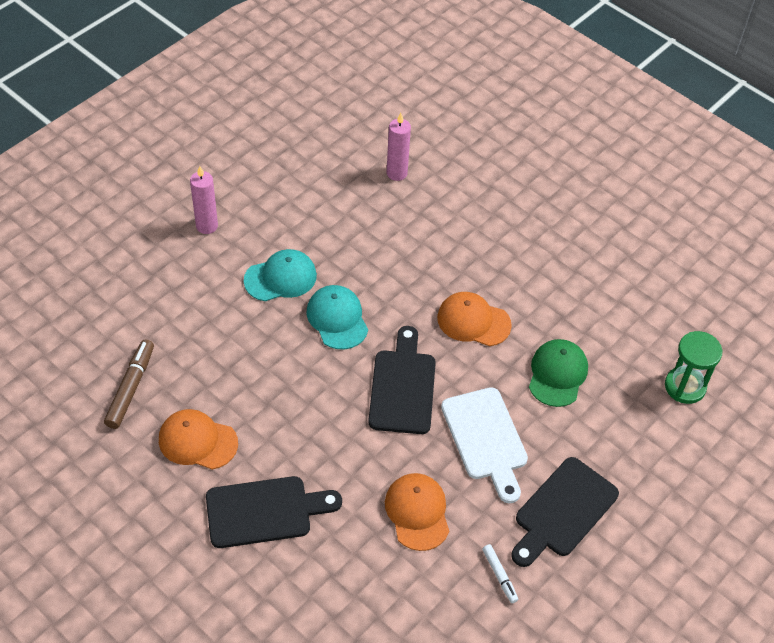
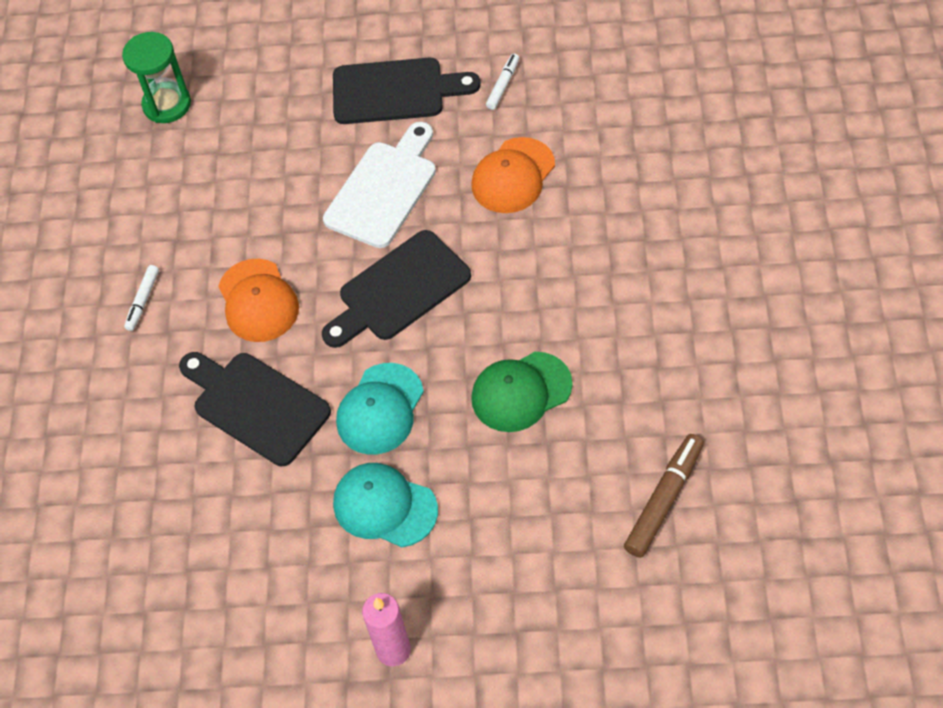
camera: 125 degrees left, 5 degrees up
(131, 388) = (664, 500): brown marker -> brown marker turned 150 degrees clockwise
(197, 441) = (646, 387): orange cap -> none
(265, 511) = (644, 274): black cutting board -> black cutting board (256, 405)
(397, 173) = (113, 538): pink candle -> none
(534, 275) = (143, 301): none -> white marker
(557, 374) = (252, 195): green cap -> green cap (521, 392)

